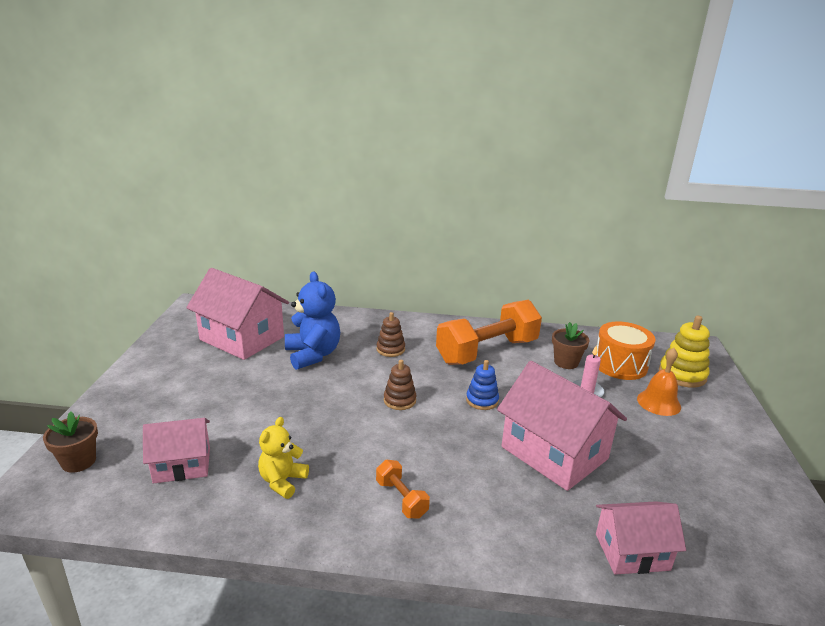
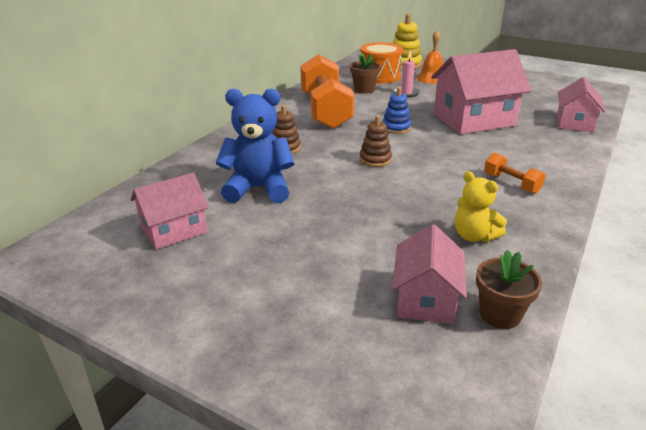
camera: 65 degrees left, 5 degrees up
(79, 461) = (384, 395): brown flower pot -> brown flower pot (500, 314)
(242, 338) = (174, 230): pink house -> pink house, size x0.60
(401, 499) = (511, 183): orange dumbbell -> orange dumbbell turned 60 degrees clockwise

